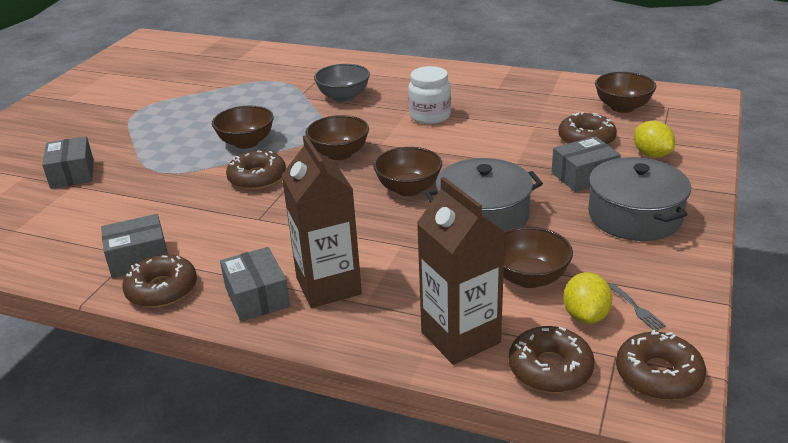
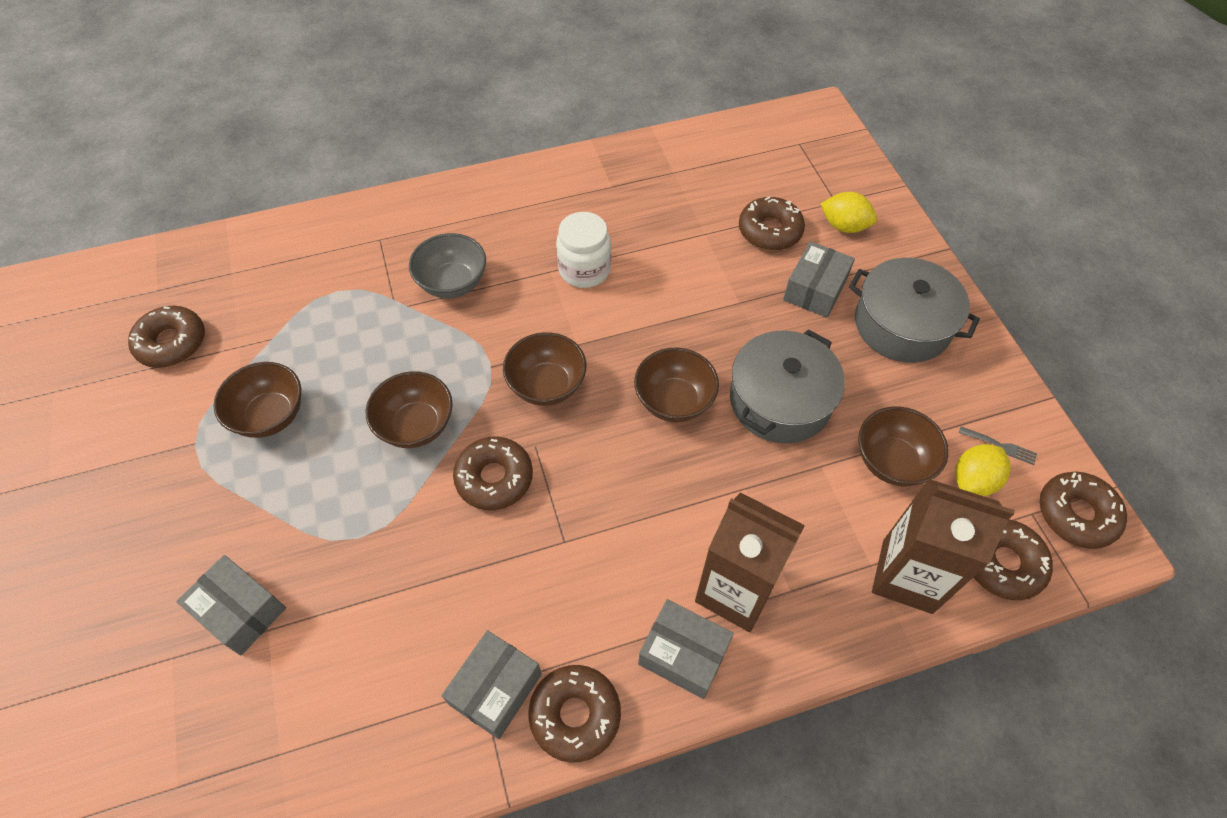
camera: 40 degrees left, 25 degrees up
(177, 74) = (172, 343): none -> brown donut
(585, 316) = (973, 480): yellow lemon -> yellow lemon turned 75 degrees clockwise
(622, 107) = (760, 163): brown bowl -> brown bowl (270, 415)

